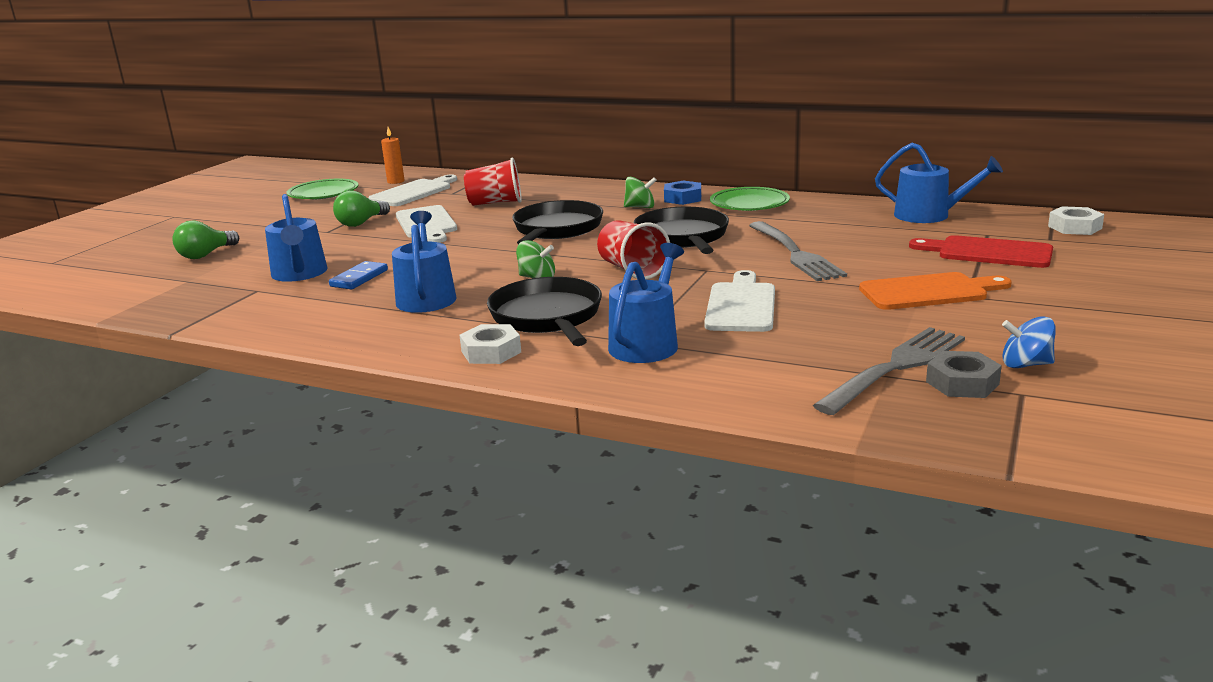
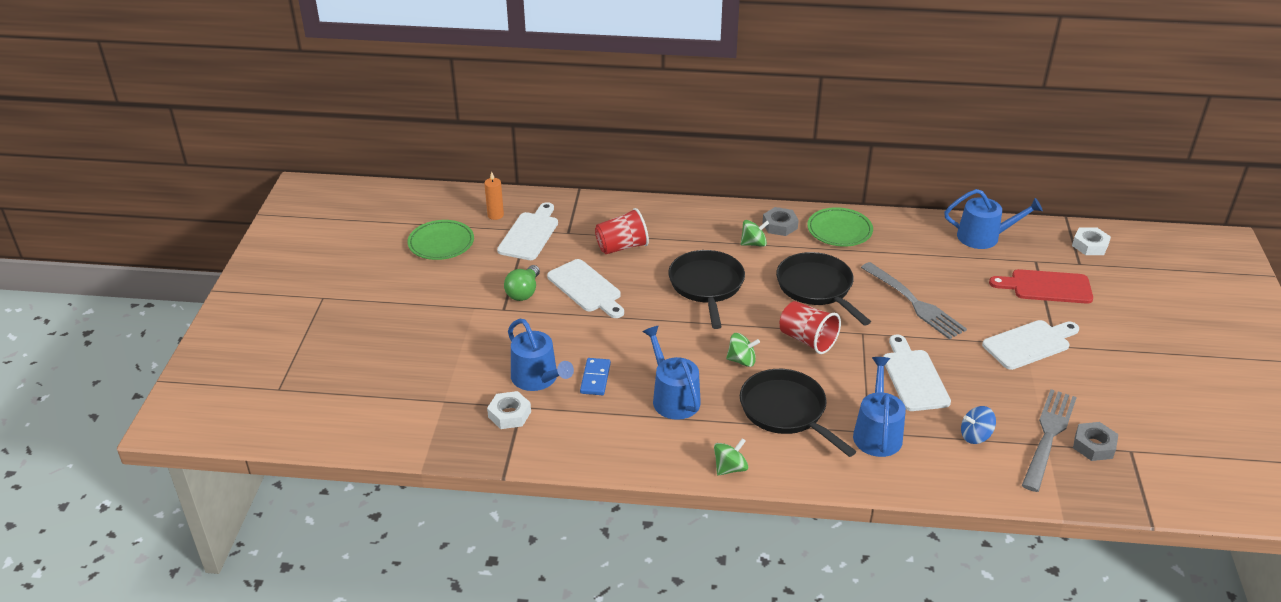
camera: 20 degrees left, 15 degrees up
(206, 255) = (422, 359): green light bulb -> none
(427, 353) = (730, 468): none -> green spinning top
(491, 352) = (775, 459): white nut -> white nut (509, 414)
(682, 198) = (780, 225): blue nut -> grey nut
(929, 292) = (1029, 344): orange cutting board -> white cutting board
(1025, 364) = (1121, 420): blue spinning top -> blue spinning top (975, 436)

